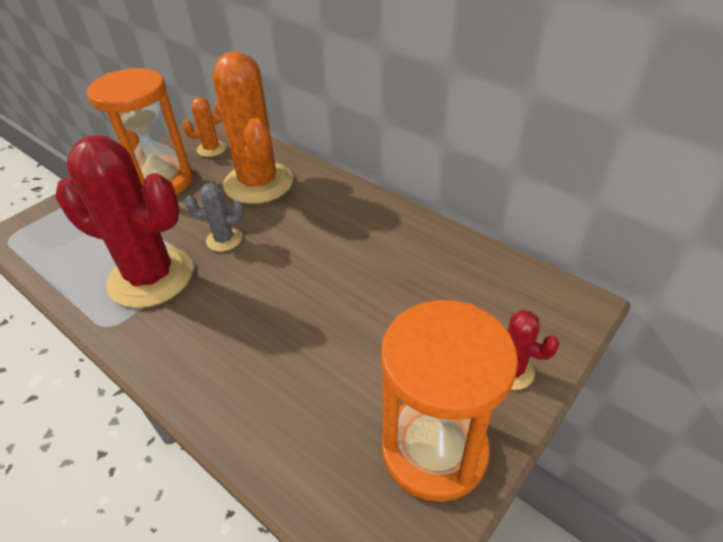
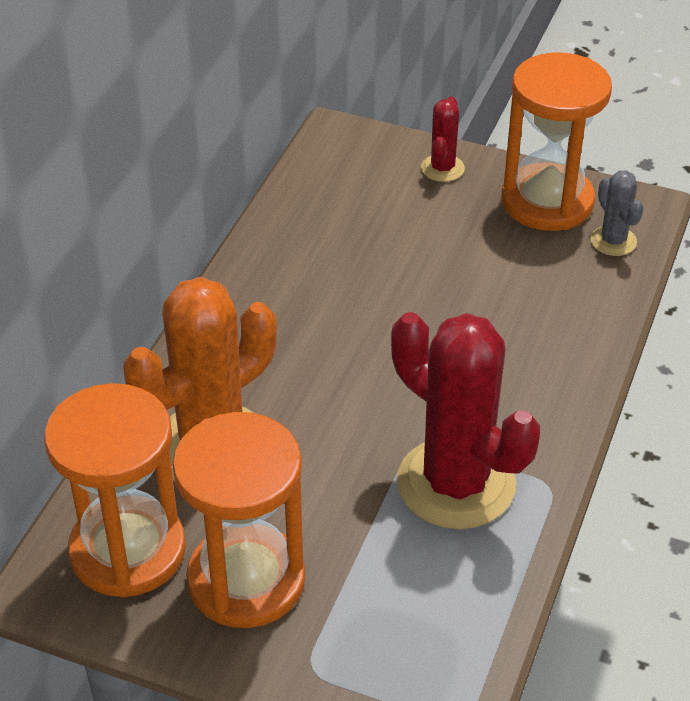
camera: 110 degrees left, 0 degrees up
(151, 277) = (456, 484): red cactus -> red cactus turned 45 degrees counterclockwise
(211, 149) = (128, 550): orange cactus -> orange hourglass
(224, 239) = (354, 437): grey cactus -> grey cactus (613, 241)

